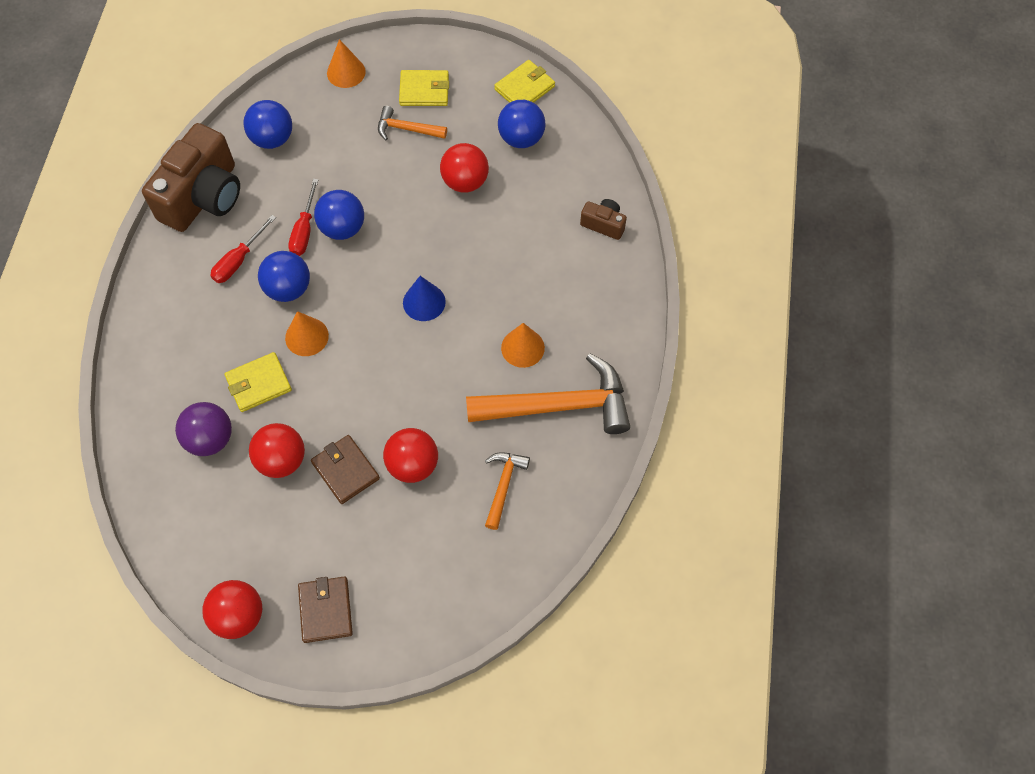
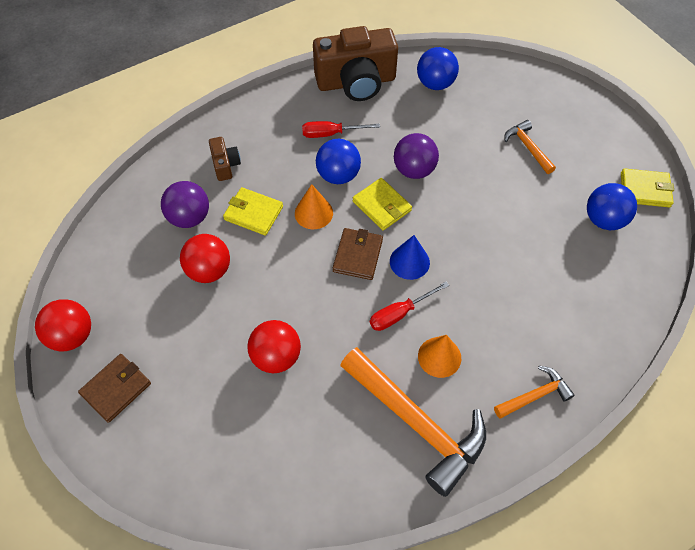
camera: 50 degrees right, 5 degrees down
(304, 230) = (389, 151): red screwdriver -> red screwdriver (399, 313)
(342, 228) = (414, 170): blue ball -> purple ball
(345, 470) = (234, 316): brown wallet -> brown wallet (358, 255)
(346, 72) = (528, 83): orange cone -> none
(424, 90) = (568, 134): yellow wallet -> yellow wallet (382, 206)
(465, 181) = (529, 212): red ball -> none
(503, 485) = (314, 435): orange hammer -> orange hammer (535, 395)
(603, 224) = (600, 331): brown camera -> brown camera (225, 165)

